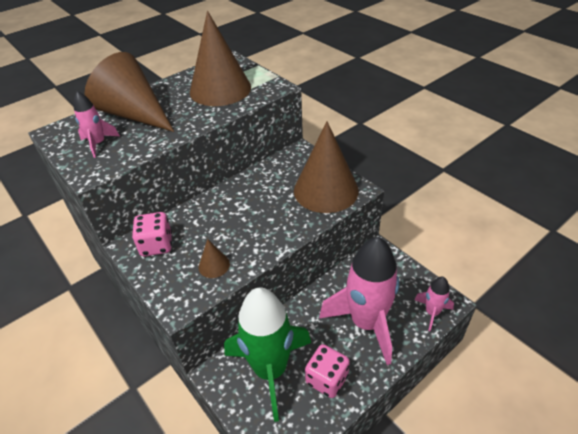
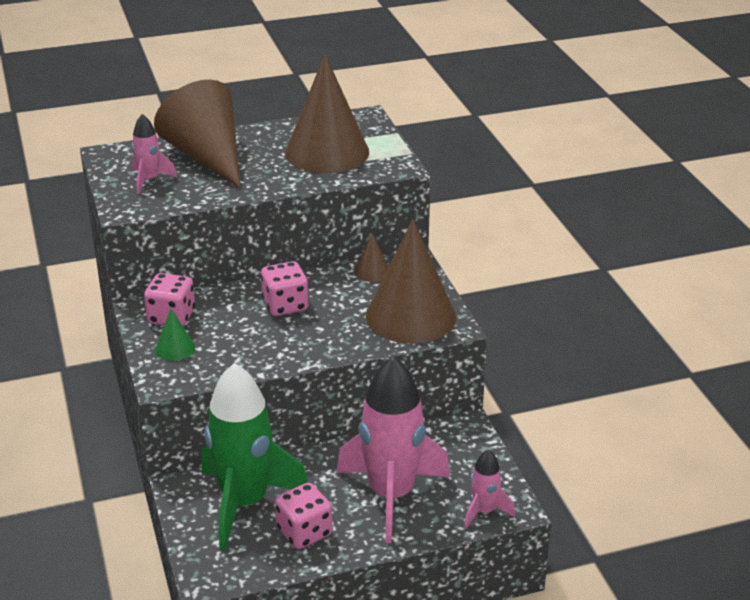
camera: 20 degrees right, 10 degrees down
(173, 272) = (175, 348): none -> green cone
(214, 265) = (223, 355): brown cone -> brown cone (372, 271)
(236, 209) = (285, 305): none -> pink dice

